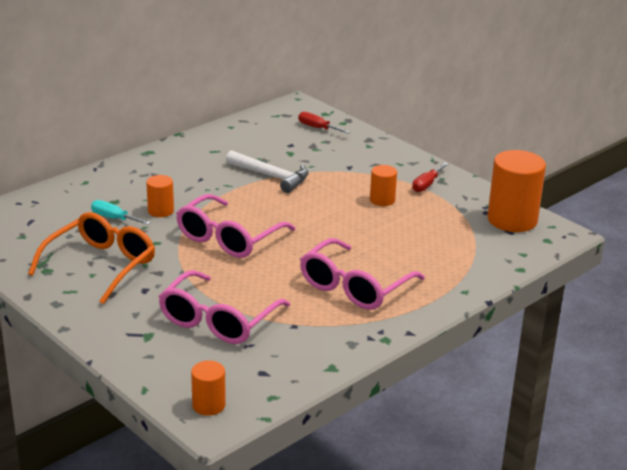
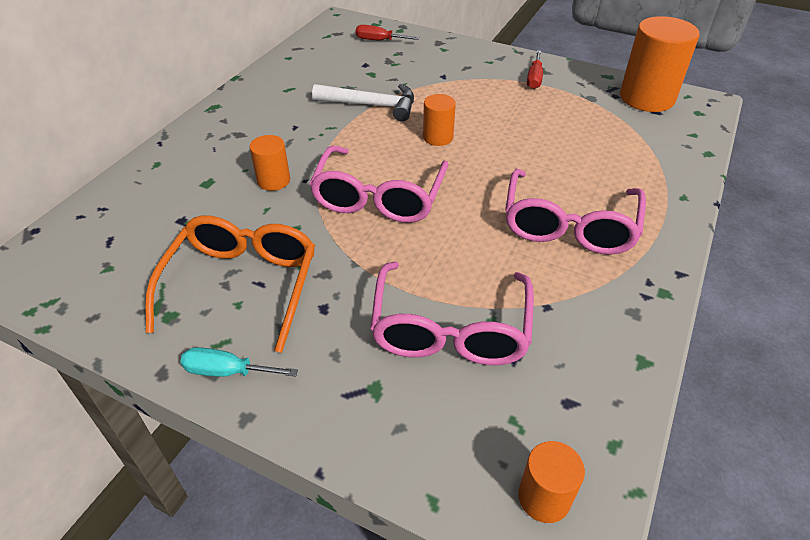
camera: 20 degrees left, 15 degrees up
(114, 218) = (221, 206): turquoise screwdriver -> turquoise screwdriver (227, 371)
(382, 200) = (506, 106): orange cylinder -> orange cylinder (438, 137)

